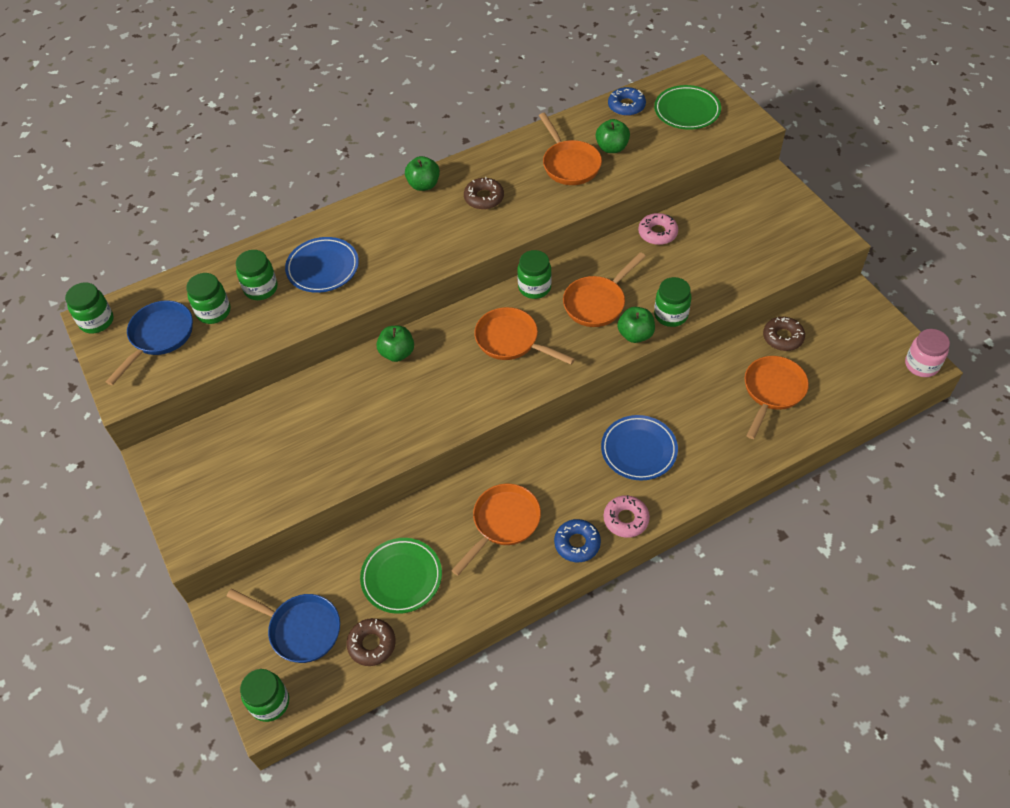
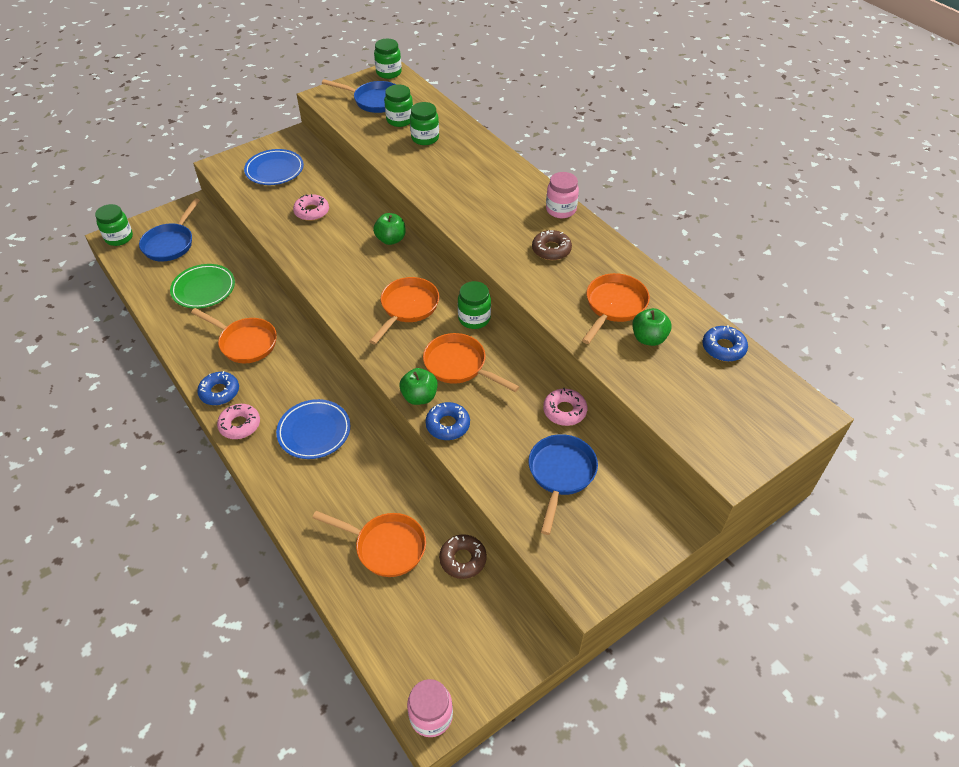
camera: 80 degrees right, 5 degrees down
(323, 268) = (450, 165): blue plate -> blue plate (274, 170)
(326, 432) = (312, 211): none -> pink donut
(372, 644) = (151, 280): brown donut -> none
(424, 185) = (561, 210): green apple -> pink jar
(569, 164) = (614, 306): orange pan -> orange pan turned 150 degrees clockwise
(670, 315) = (448, 425): green jar -> blue donut
(687, 111) = (733, 403): green plate -> none
(726, 243) = (560, 474): none -> blue pan

